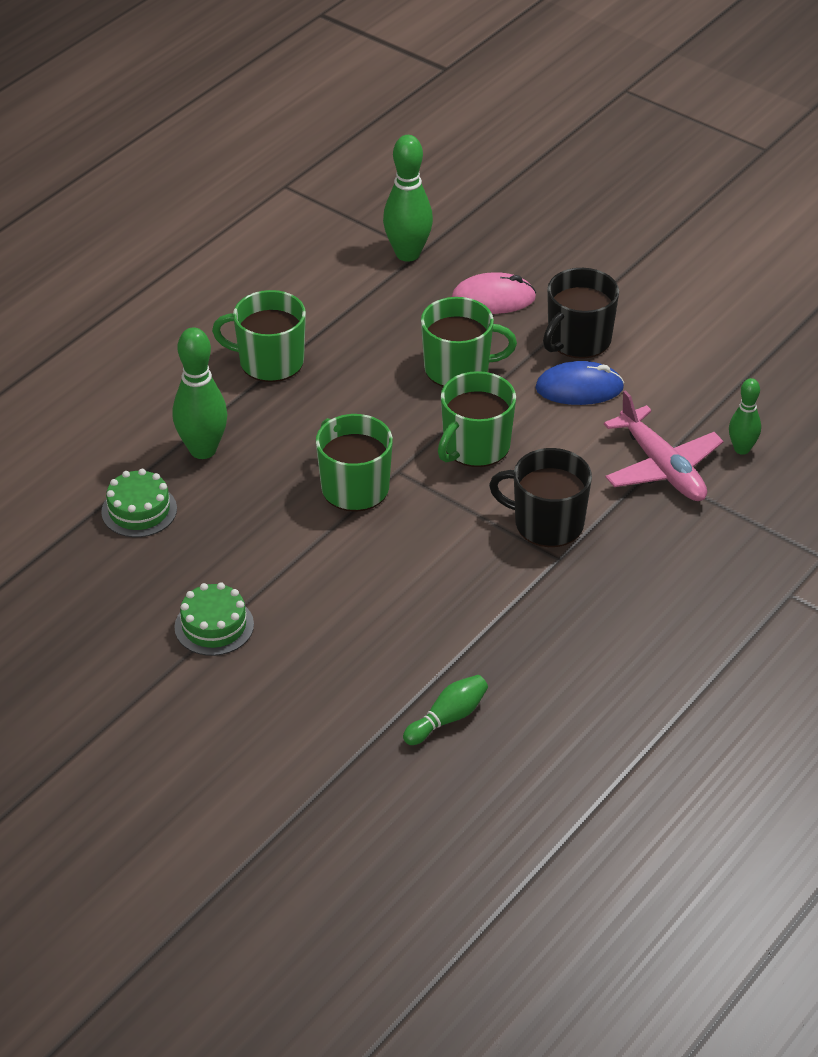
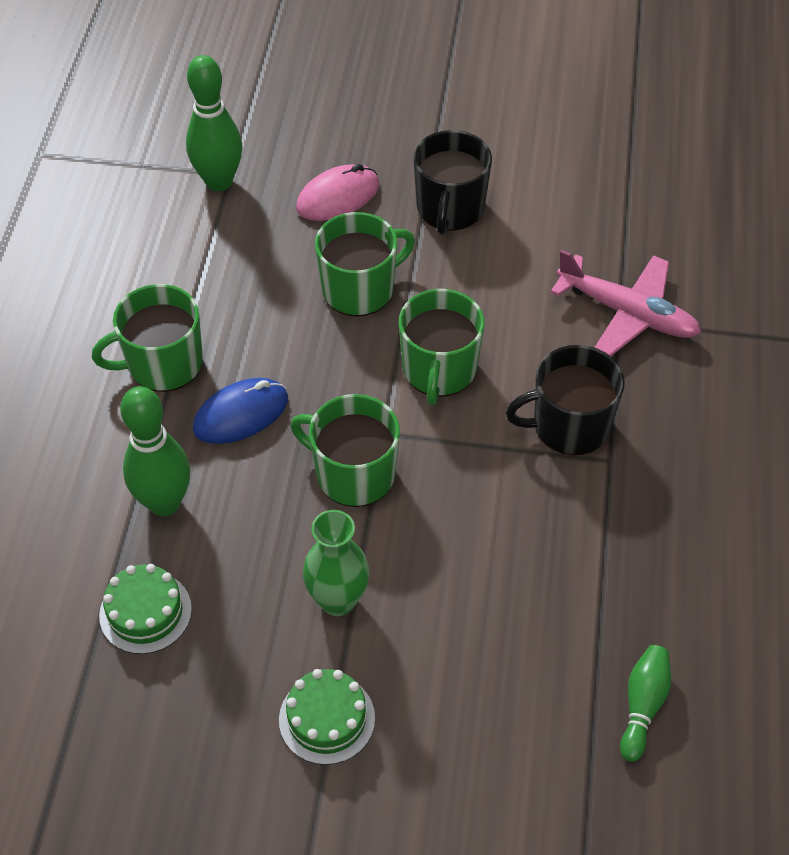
camera: 30 degrees left, 10 degrees up
(278, 560) = (338, 600): none -> green vase
(579, 388) = (489, 261): blue mouse -> blue mouse (241, 414)
(742, 449) = (681, 261): green bowling pin -> none

